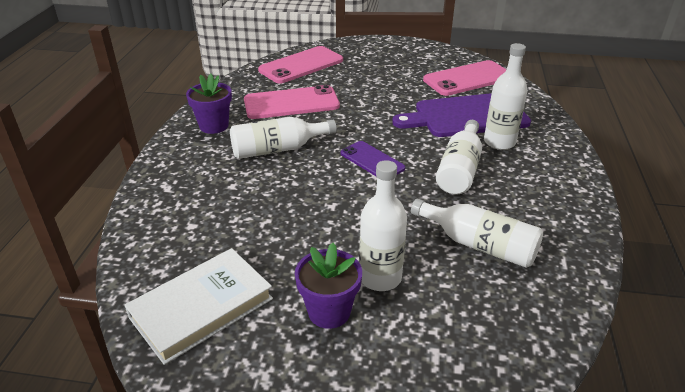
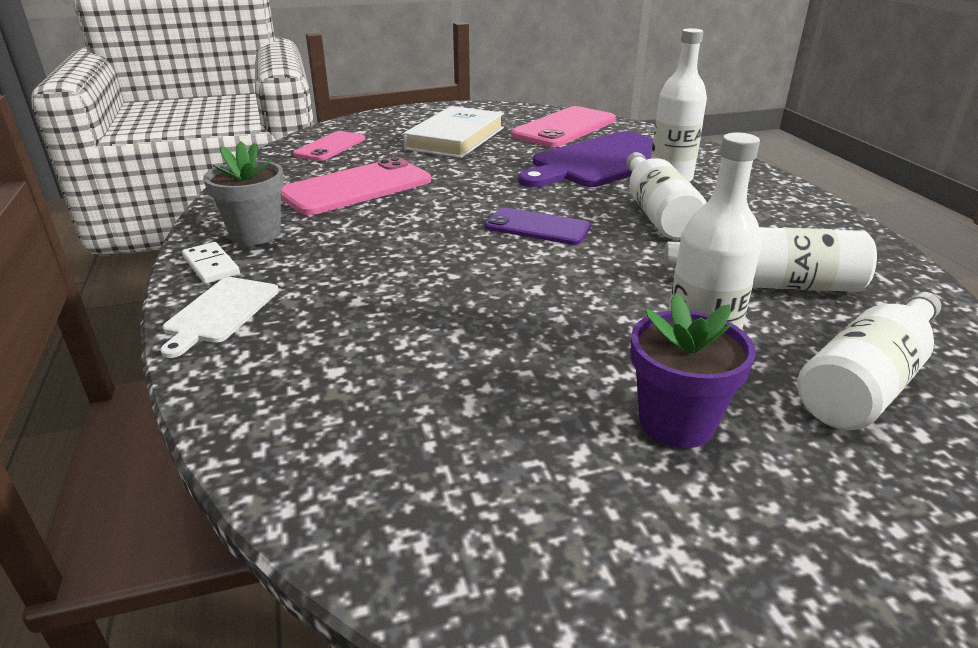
camera: 25 degrees left, 5 degrees down
(164, 174) = (220, 312): none -> white cutting board
(178, 142) = (211, 266): none -> white domino
(202, 308) = (468, 487): white book -> white book (455, 138)
(214, 126) = (255, 234): purple flower pot -> grey flower pot
(277, 149) = (387, 242): white bottle -> white bottle (866, 383)
(301, 65) = (330, 147): pink phone -> pink phone, size x0.62

